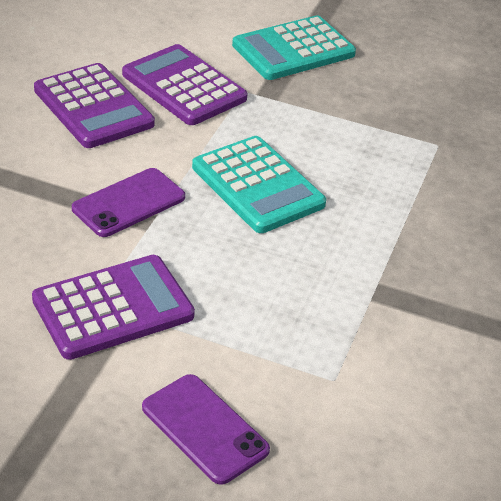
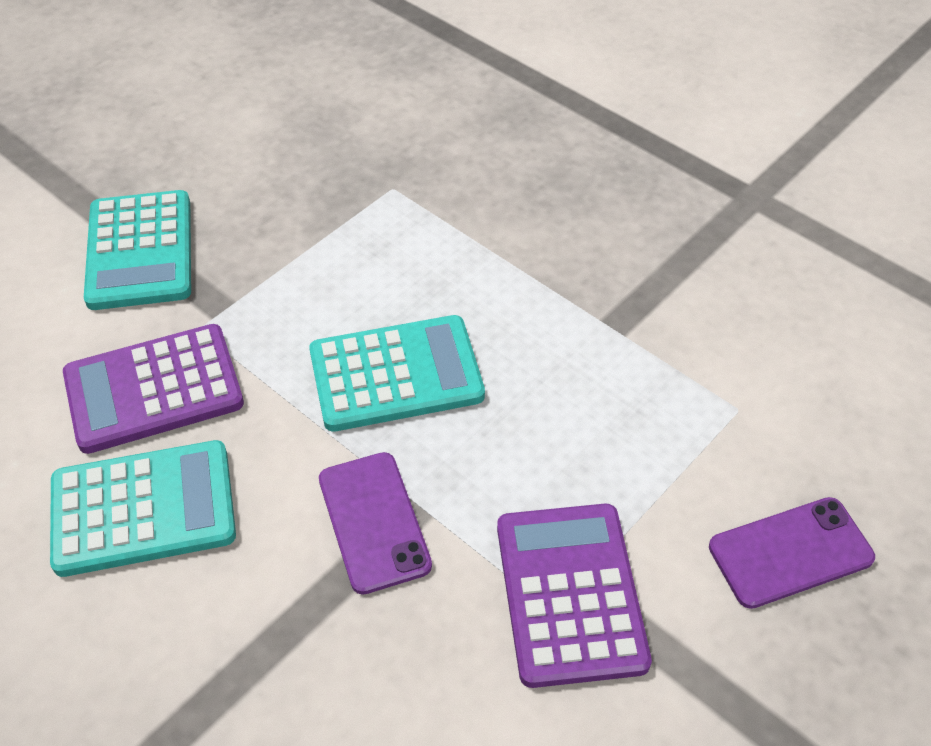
camera: 65 degrees left, 10 degrees up
(93, 107) = (143, 509): purple calculator -> turquoise calculator

